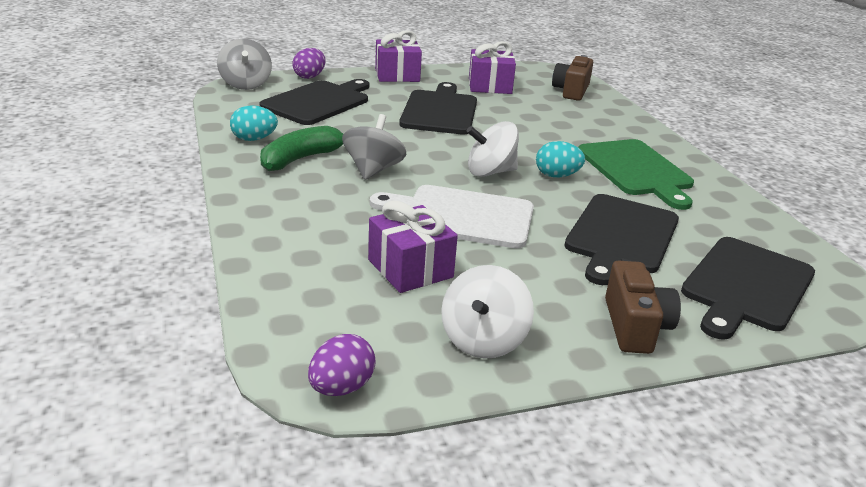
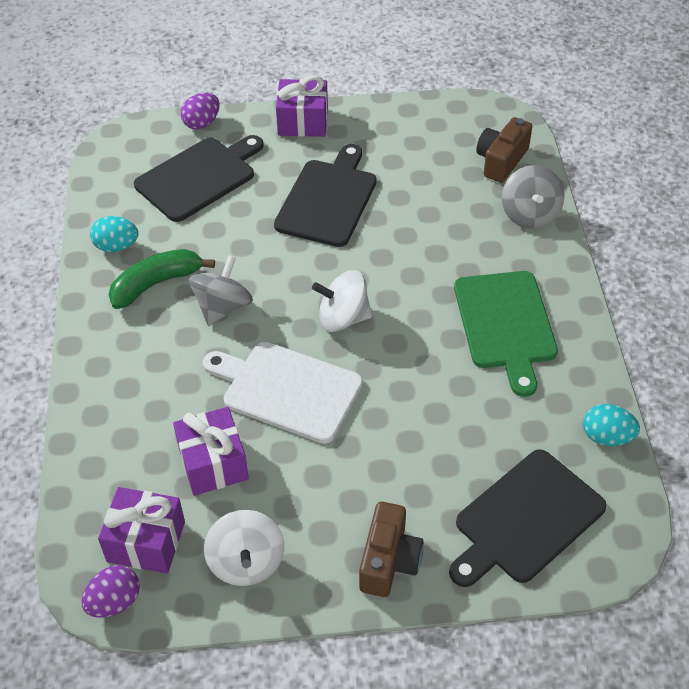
camera: 15 degrees right, 20 degrees up
(246, 84) = (129, 138): grey spinning top -> grey spinning top (530, 214)
(483, 340) = (246, 562): white spinning top -> white spinning top turned 45 degrees counterclockwise
(490, 86) = (405, 148): purple gift -> purple gift (146, 542)
(557, 176) = (412, 329): turquoise egg -> turquoise egg (606, 437)
(621, 236) = (435, 434): black cutting board -> none

